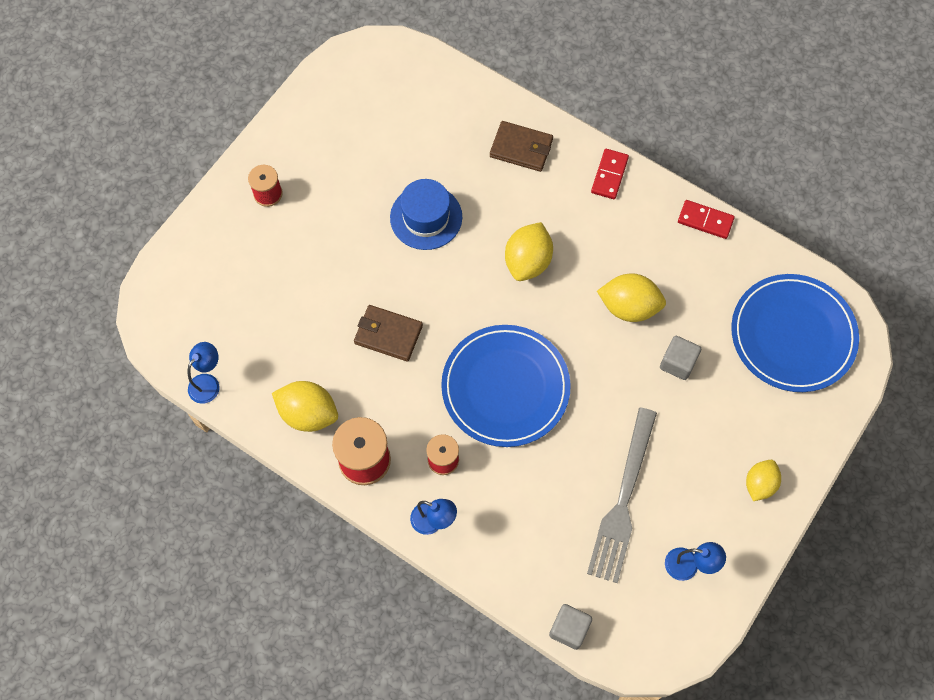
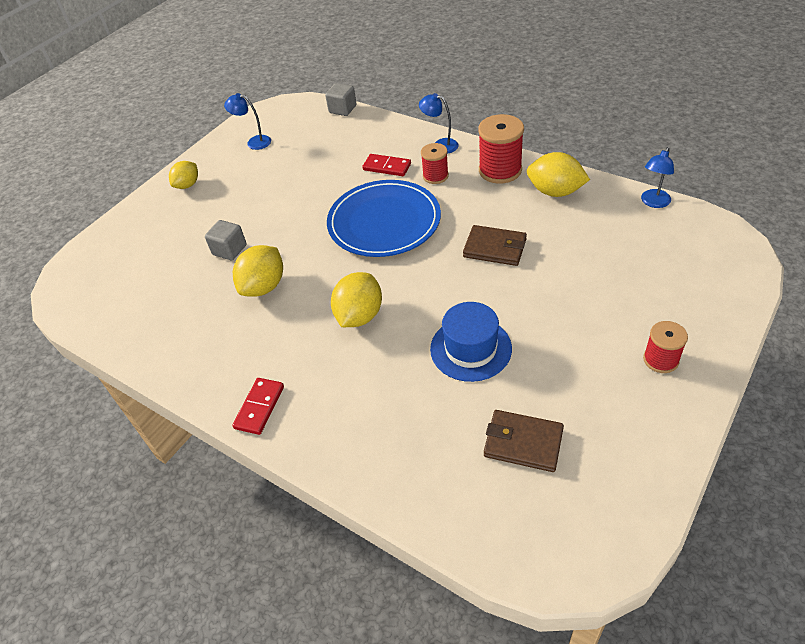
camera: 175 degrees left, 20 degrees down
(521, 148) = (361, 432): brown wallet -> brown wallet (523, 443)
(623, 500) = (294, 168): grey fork -> none
(629, 307) = (264, 286): yellow lemon -> yellow lemon turned 75 degrees counterclockwise
(705, 220) = (166, 367): red domino -> red domino (387, 167)
(793, 335) = (119, 277): blue plate -> none

